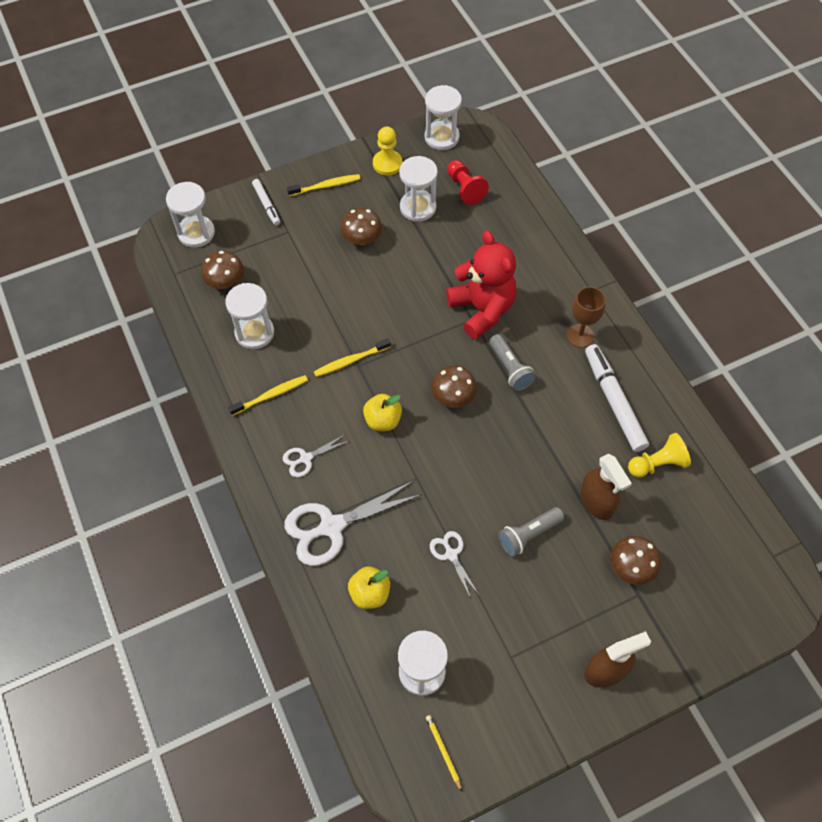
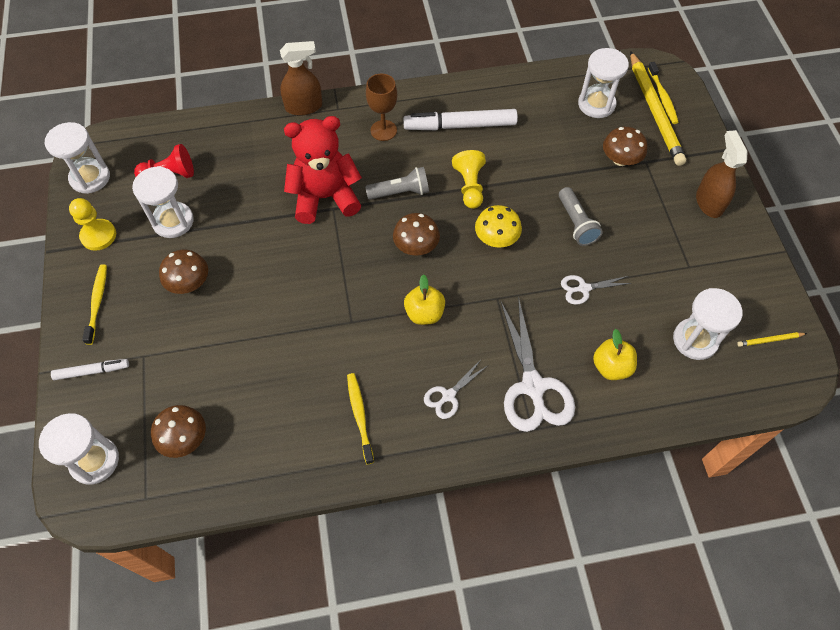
camera: 75 degrees left, 0 degrees up
(254, 333) = (270, 418): white hourglass -> white hourglass (596, 104)
(305, 458) = (448, 396): white scissors -> white scissors turned 60 degrees clockwise
(350, 361) = (343, 328): yellow toothbrush -> yellow toothbrush (662, 97)
(484, 463) = (496, 238): none -> yellow mushroom
(596, 502) = (555, 166): brown spray bottle -> brown spray bottle (304, 107)
(657, 464) = (529, 114): yellow pawn -> yellow pawn (469, 186)
(719, 595) = (654, 111): none -> yellow pencil

